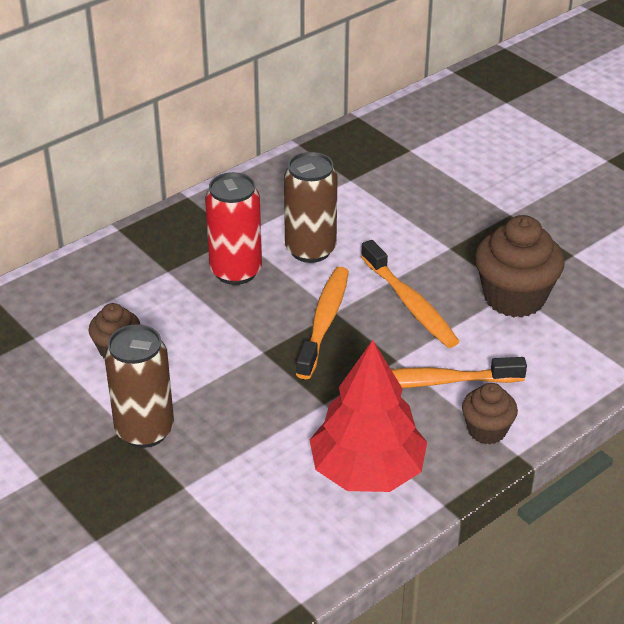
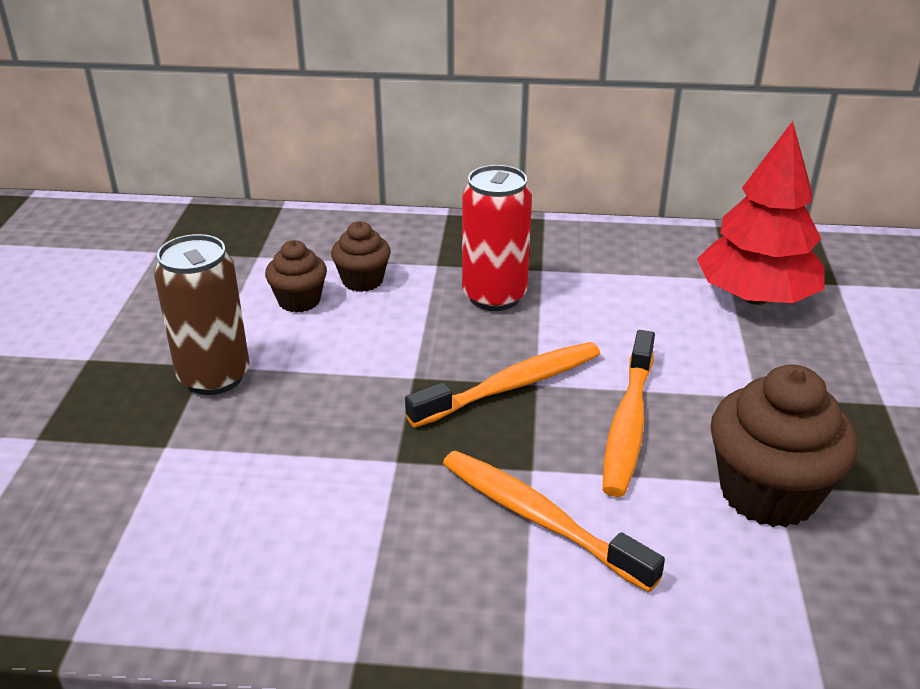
camera: 45 degrees right, 5 degrees down
(310, 250) = (594, 316): brown can -> none
(367, 470) = (334, 557): red tree -> red tree (755, 297)
(487, 430) = (524, 616): brown cupcake -> brown cupcake (362, 280)

